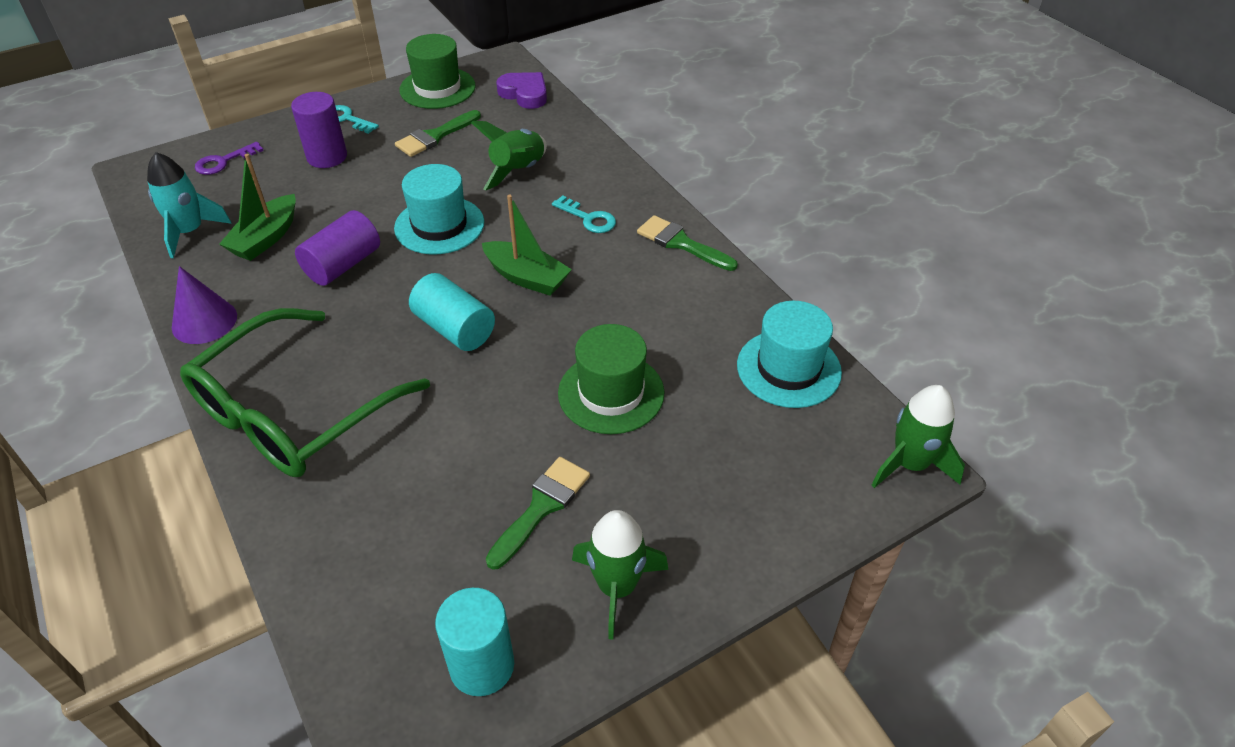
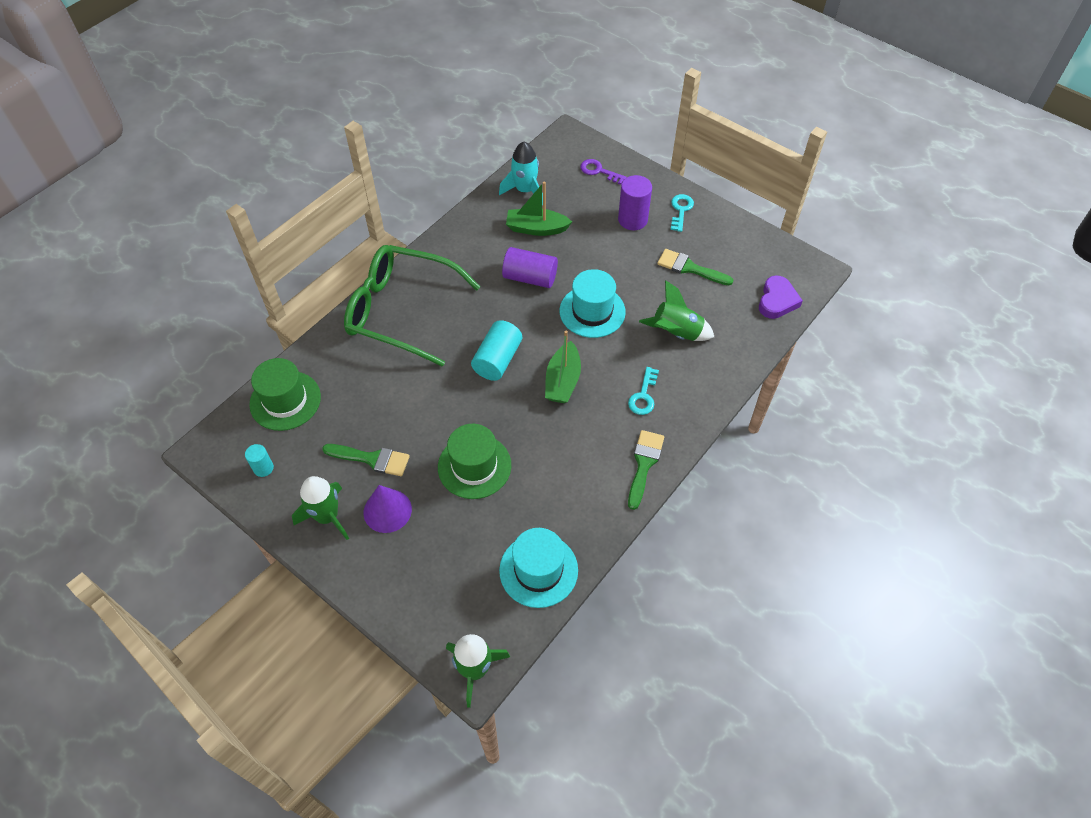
camera: 70 degrees right, 10 degrees up
(204, 321) = (454, 236): purple cone -> purple cone (387, 510)
(437, 88) = (750, 244): green hat -> green hat (285, 400)
(482, 666) = (263, 468): turquoise cylinder -> turquoise cylinder, size x0.57

